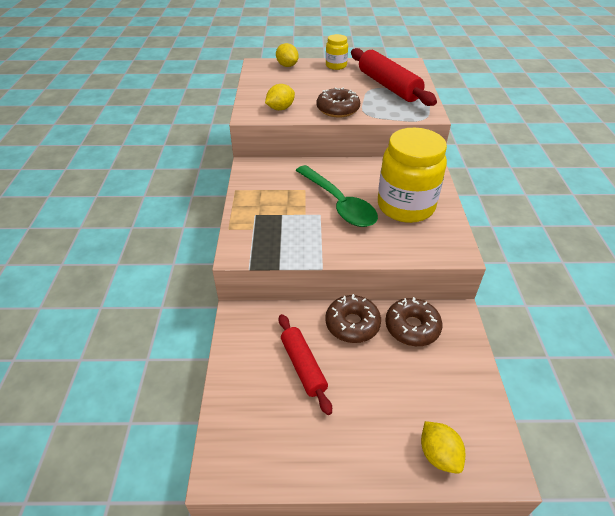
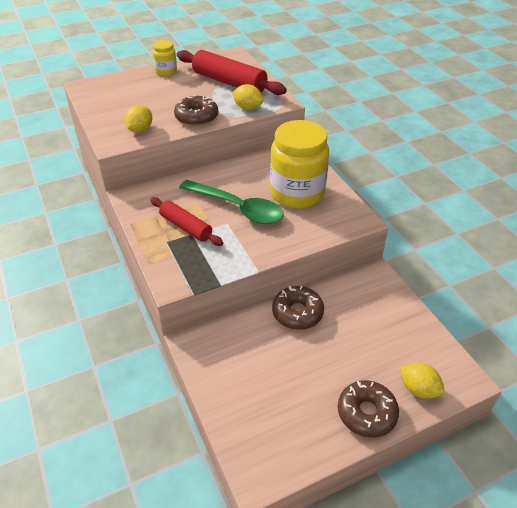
camera: 25 degrees left, 0 degrees up
(287, 66) = (116, 82): yellow lemon -> yellow lemon (247, 108)
(303, 366) = (276, 364): red rolling pin -> red rolling pin (186, 227)
(412, 327) = (347, 297): brown donut -> brown donut (366, 413)

